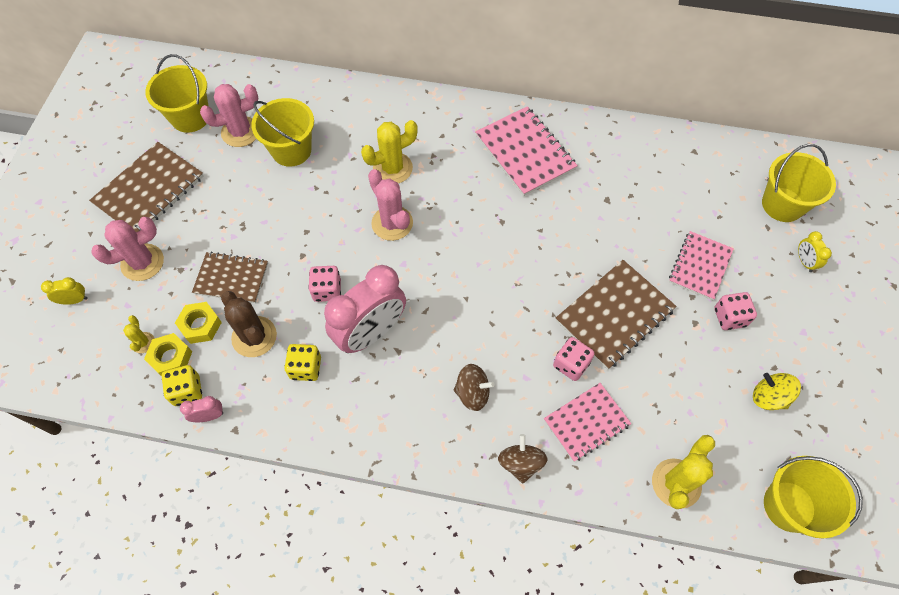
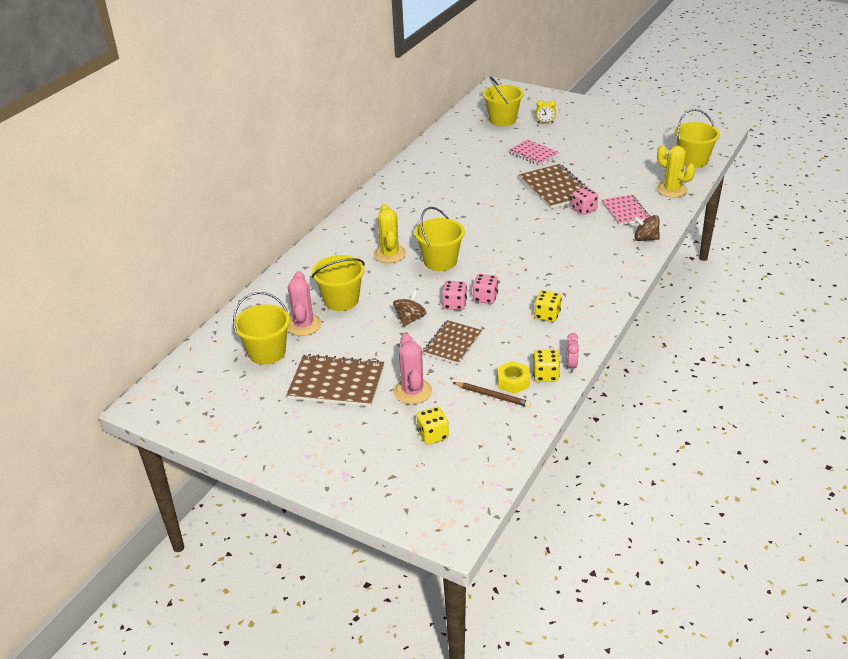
camera: 70 degrees left, 25 degrees down
(74, 300) = (433, 435): yellow clock -> yellow dice
(143, 342) = (493, 396): yellow cactus -> brown pencil
(149, 190) = (336, 383): brown notebook -> brown notebook turned 45 degrees counterclockwise
(200, 325) = (489, 363): yellow nut -> none
(254, 337) = (511, 337): brown cactus -> none
(371, 333) = (530, 283): pink clock -> none
(392, 223) = (440, 261): pink cactus -> yellow bucket
(472, 393) = (591, 248): brown spinning top -> brown spinning top (410, 319)
(525, 152) = (409, 197): pink notebook -> none
(729, 317) = (572, 152): pink dice -> pink dice (454, 304)
(769, 397) = (627, 152): yellow spinning top -> none

